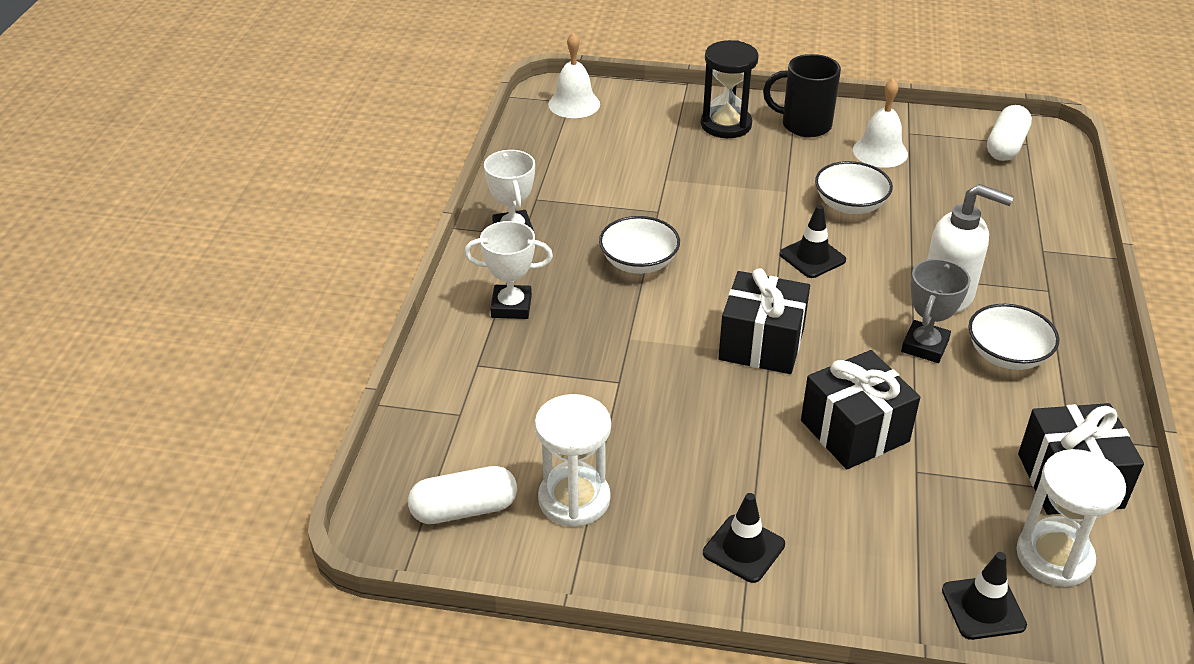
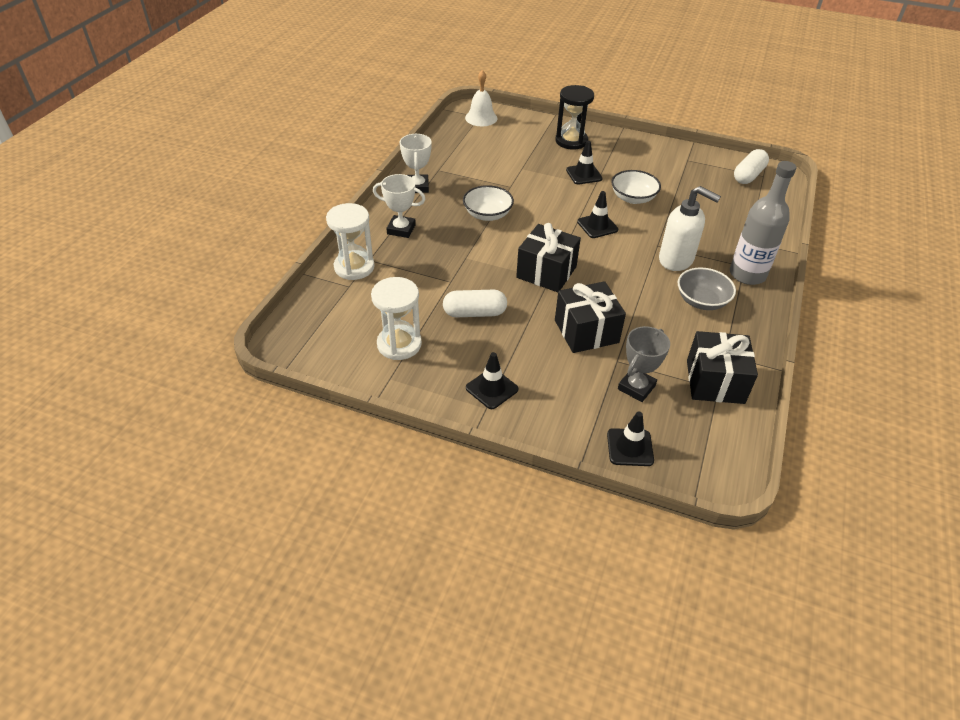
camera: 10 degrees right, 5 degrees up
(464, 509) = (332, 340): white capsule -> white capsule (474, 313)
(763, 176) = (584, 174): none -> black traffic cone
(804, 125) = (621, 147): black mug -> none
(880, 152) = (664, 169): white bell -> none
(924, 346) = (650, 288): grey trophy -> grey trophy (636, 387)
(1007, 355) = (701, 301): white bowl -> grey bowl
(1054, 557) = (687, 425): white hourglass -> white hourglass (354, 267)
(1058, 303) = (747, 274): none -> grey bottle

